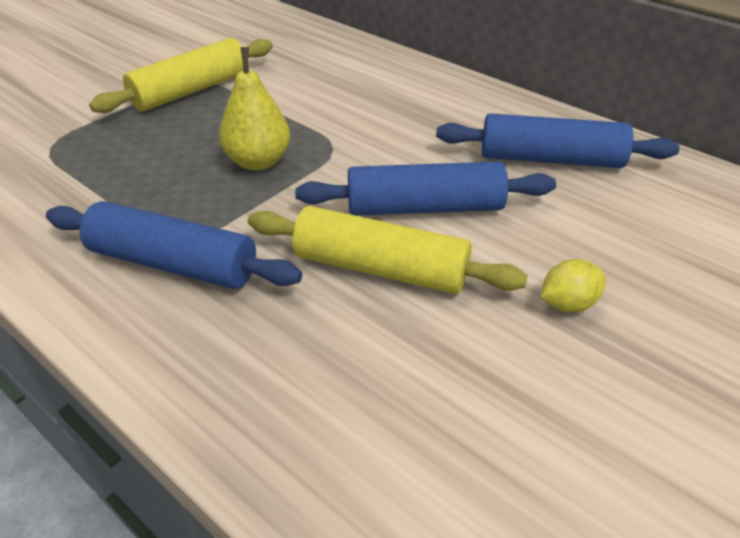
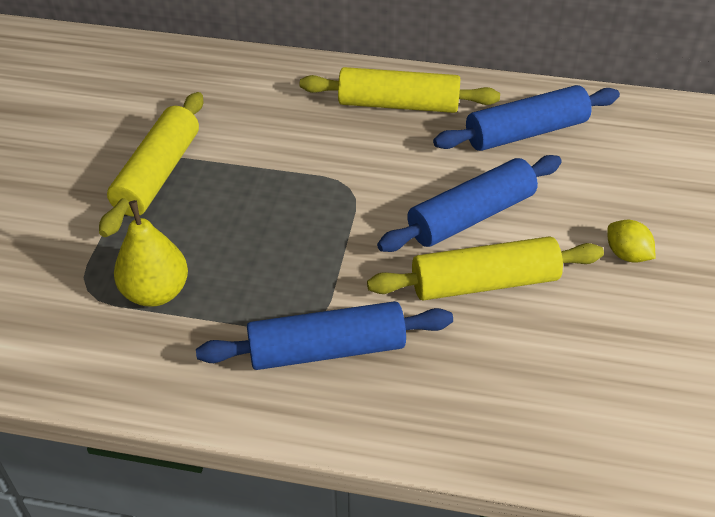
camera: 30 degrees left, 5 degrees up
(258, 161) = (300, 226): yellow pear -> yellow pear (156, 292)
(442, 102) = (398, 104): none -> yellow rolling pin
(568, 304) = (626, 254): yellow lemon -> yellow lemon turned 75 degrees counterclockwise

